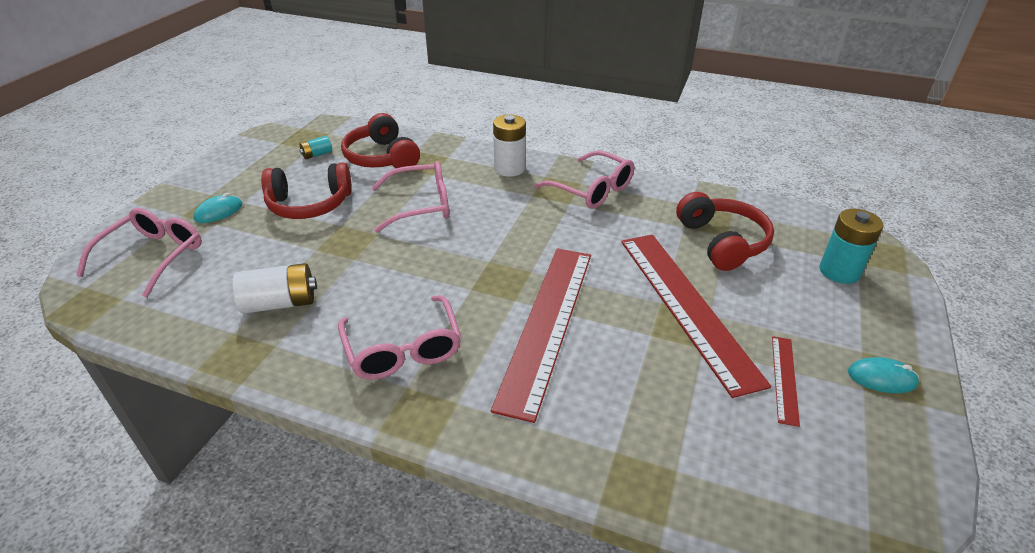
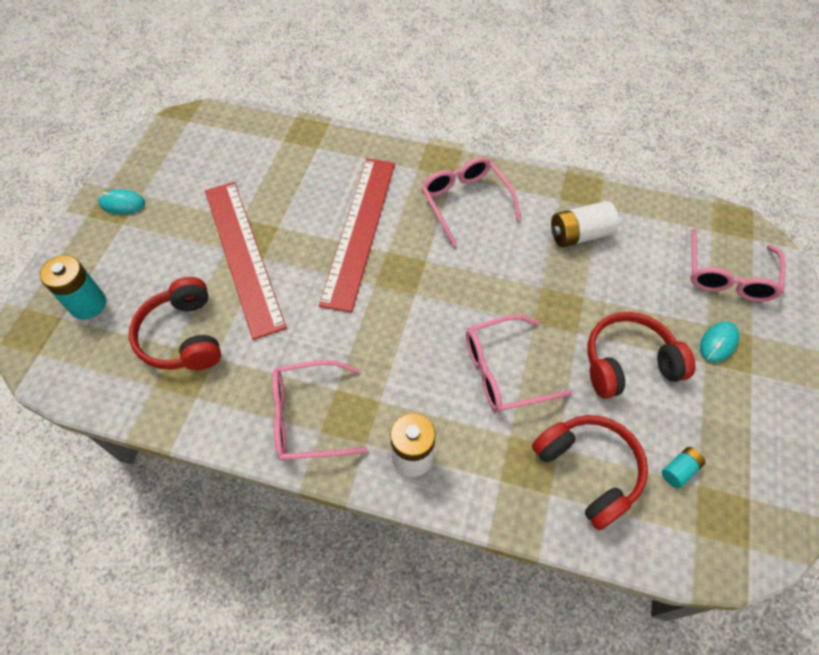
camera: 175 degrees right, 20 degrees up
(592, 190) = (308, 417): pink glasses -> pink glasses turned 45 degrees counterclockwise
(784, 379) = (192, 199): red ruler -> none

